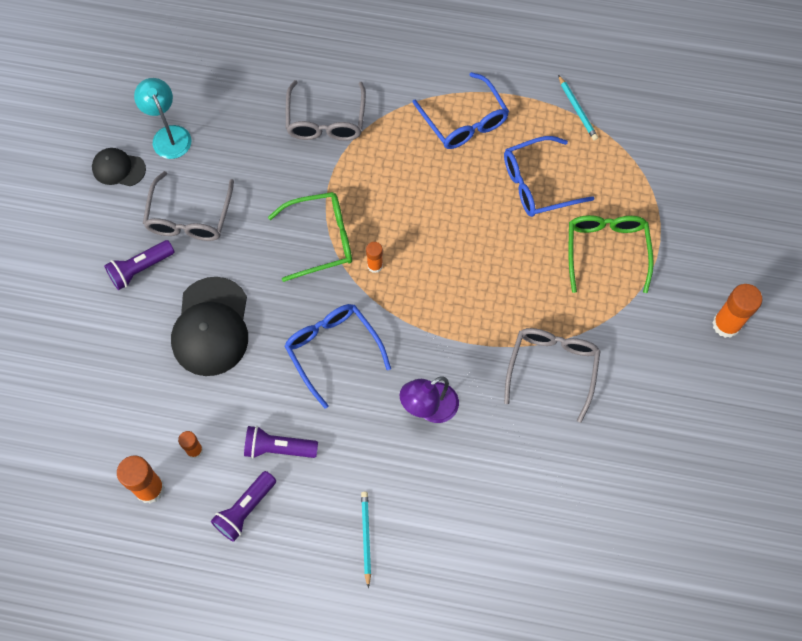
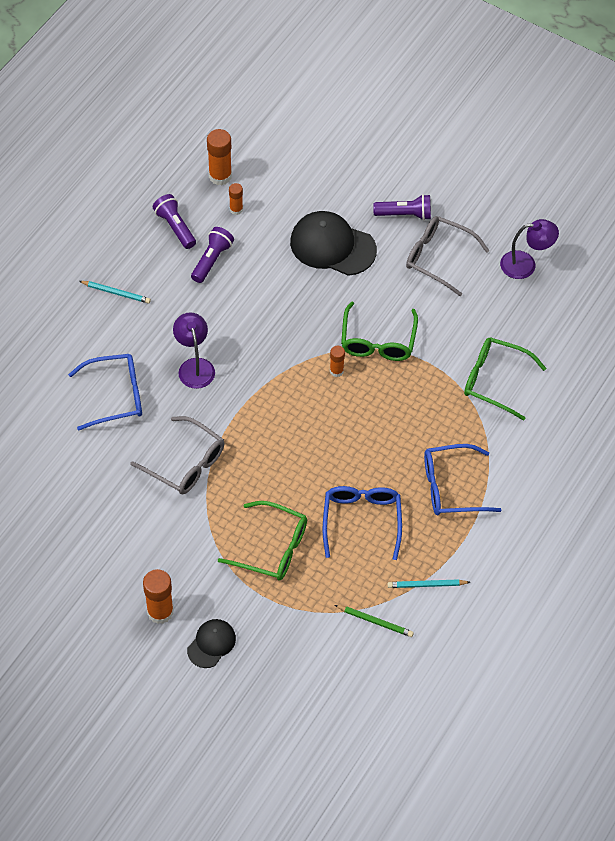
camera: 110 degrees right, 10 degrees down
(118, 168) = (506, 223): black cap -> black cap (211, 644)
(140, 269) = (404, 214): purple flashlight -> purple flashlight turned 105 degrees clockwise
(169, 135) = (525, 264): turquoise lamp -> purple lamp
(326, 120) = (495, 381): grey glasses -> green glasses
(333, 350) = (274, 318): blue glasses -> blue glasses (115, 396)
(636, 138) = (375, 621): none -> green pencil

